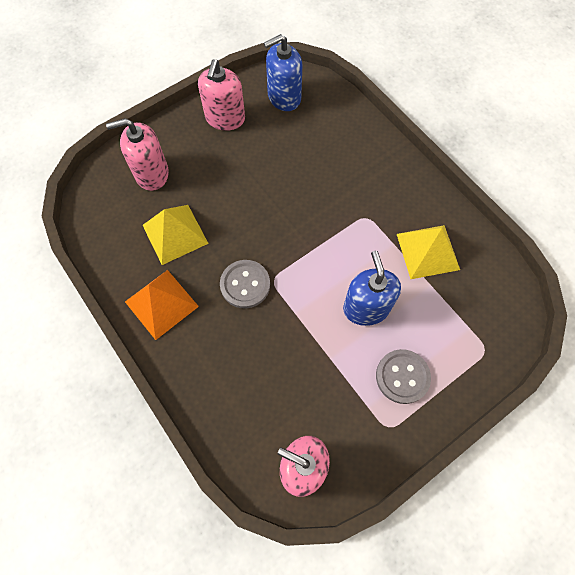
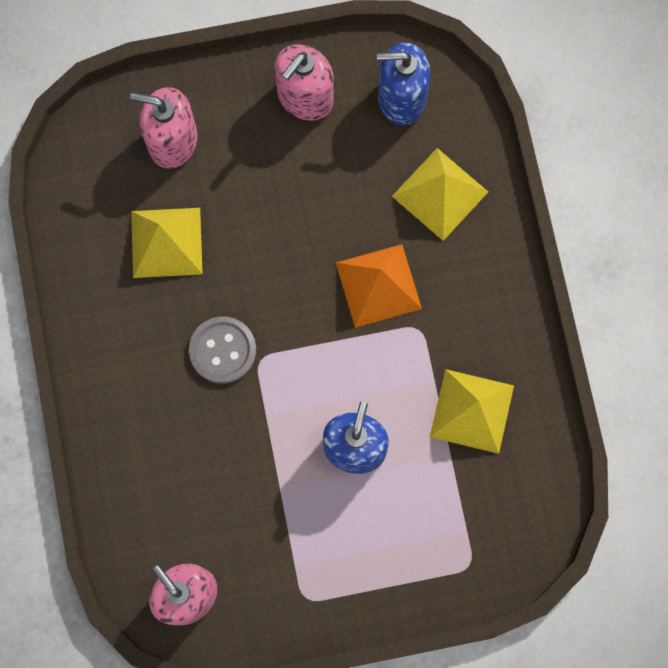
camera: 25 degrees right, 10 degrees up
(161, 304) = (112, 329): orange pyramid -> orange pyramid (378, 285)
(335, 137) = (440, 193): none -> yellow pyramid
(402, 377) = (353, 550): grey button -> none

